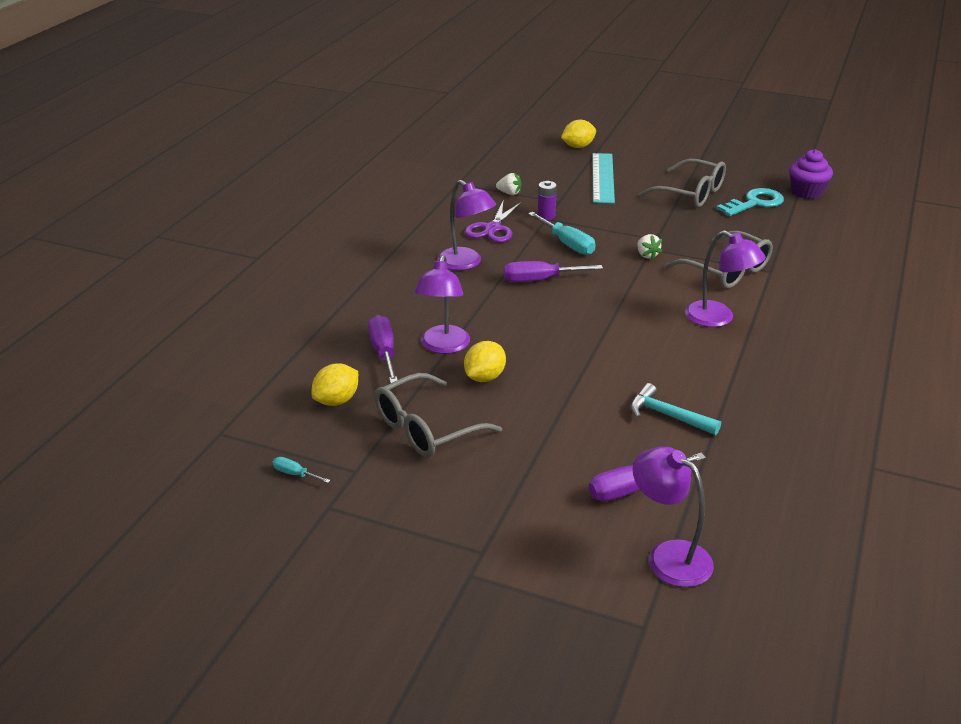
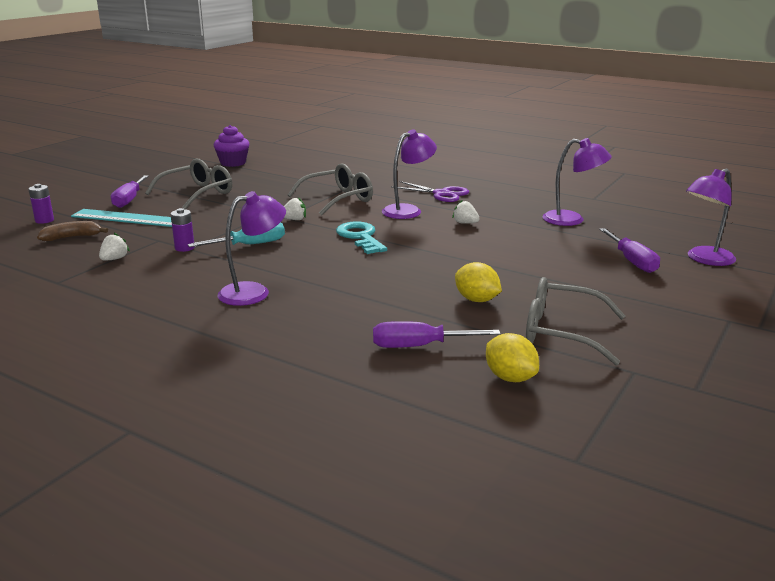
camera: 80 degrees left, 10 degrees down
(295, 474) = (647, 407): turquoise screwdriver -> none
(425, 428) = (560, 332): grey glasses -> grey glasses turned 135 degrees clockwise
(443, 346) = (417, 315): purple lamp -> purple lamp (572, 220)
(493, 228) = (188, 273): purple scissors -> purple scissors (441, 194)
(540, 280) = (311, 262): purple screwdriver -> purple screwdriver (129, 200)
(547, 166) = (72, 237): none -> brown banana
(578, 146) = (44, 220): yellow lemon -> purple battery
(667, 415) = (538, 241): turquoise hammer -> none
(698, 360) = (465, 223): none -> white strawberry
(755, 203) = (235, 178): turquoise key -> turquoise key (360, 237)

